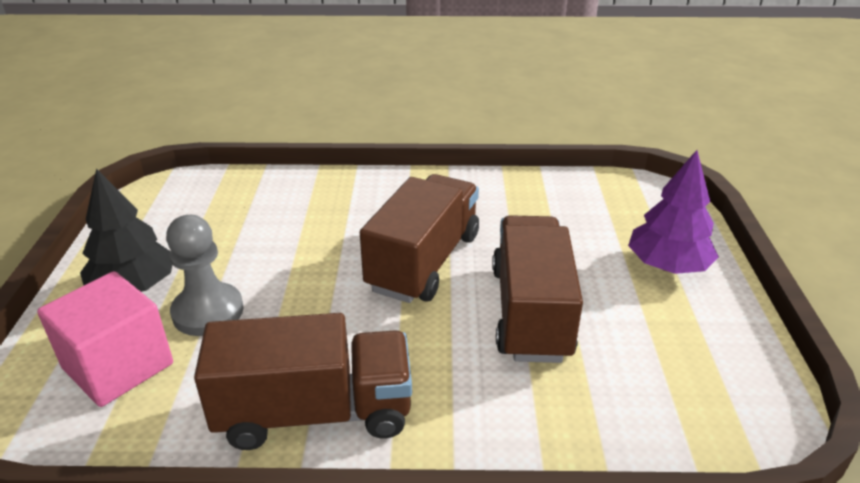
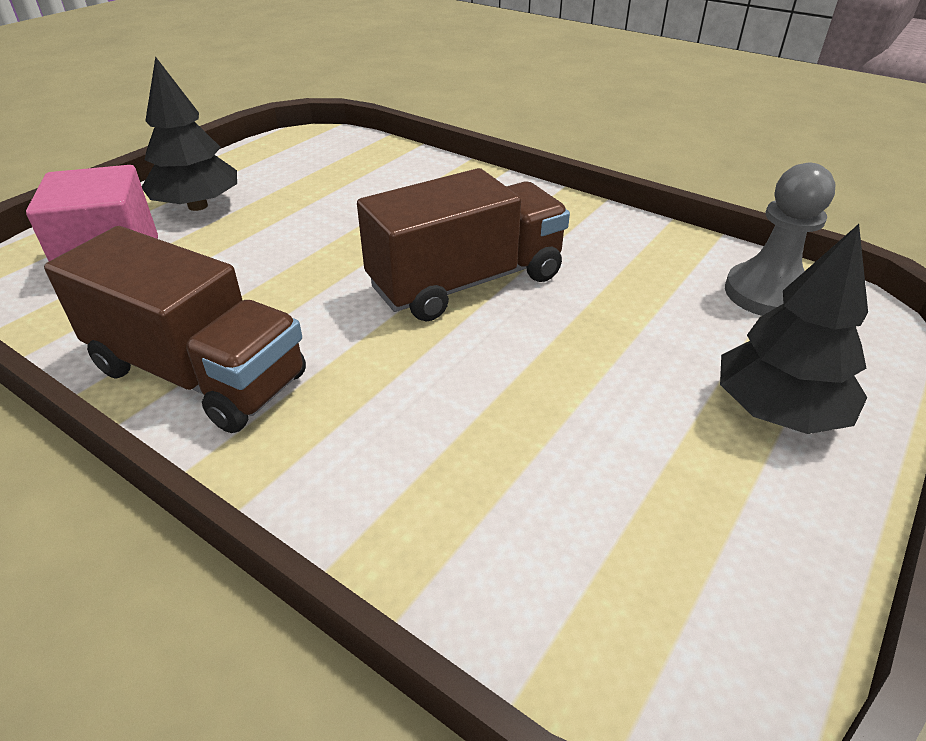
camera: 35 degrees right, 5 degrees up
(208, 312) = (225, 247): grey pawn -> grey pawn (767, 293)
(530, 312) = (524, 383): brown truck -> none
(667, 266) = (777, 411): purple tree -> black tree

